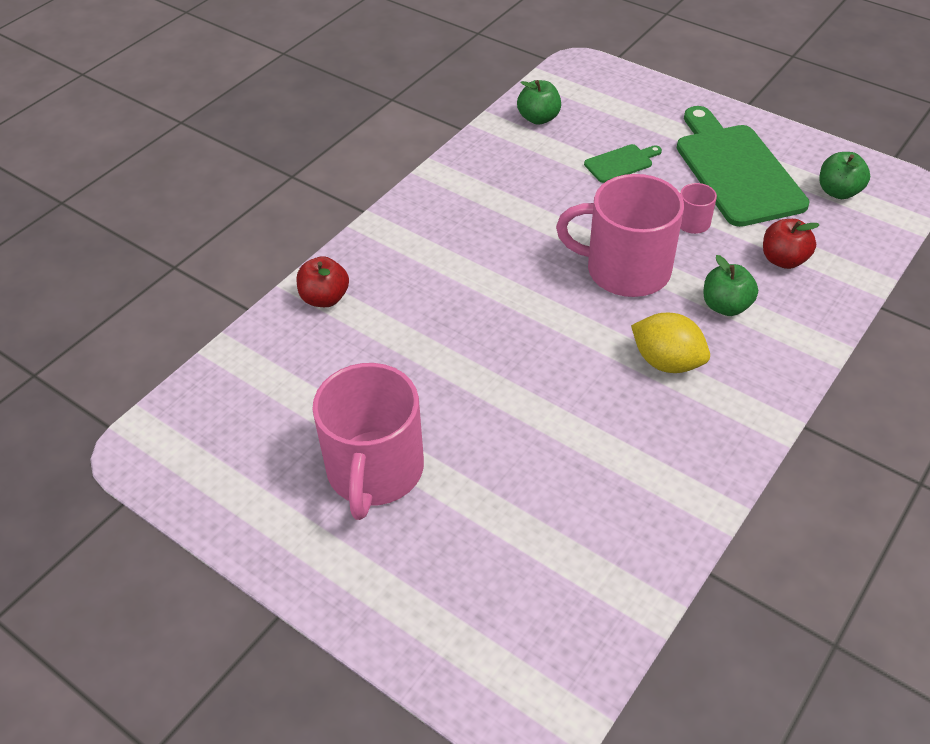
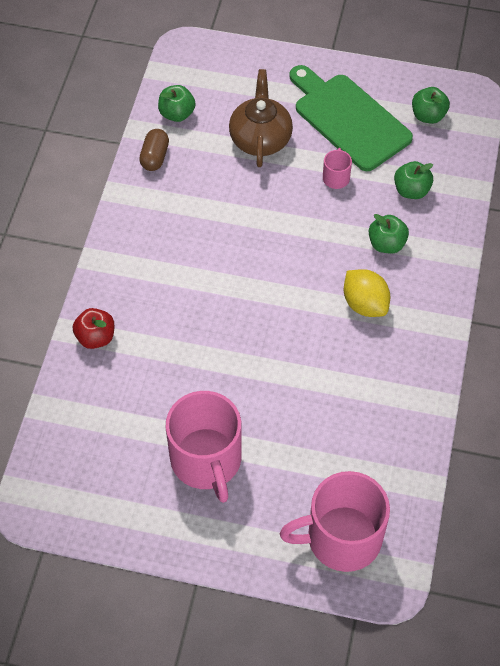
camera: 25 degrees left, 10 degrees up
(492, 149) = (155, 157): none -> brown capsule
(621, 163) = (260, 138): green cutting board -> brown teapot
(625, 270) = (305, 237): pink mug -> pink mug (342, 538)
(666, 362) = (365, 304): yellow lemon -> yellow lemon turned 45 degrees clockwise
(783, 260) = (411, 190): red apple -> green apple

